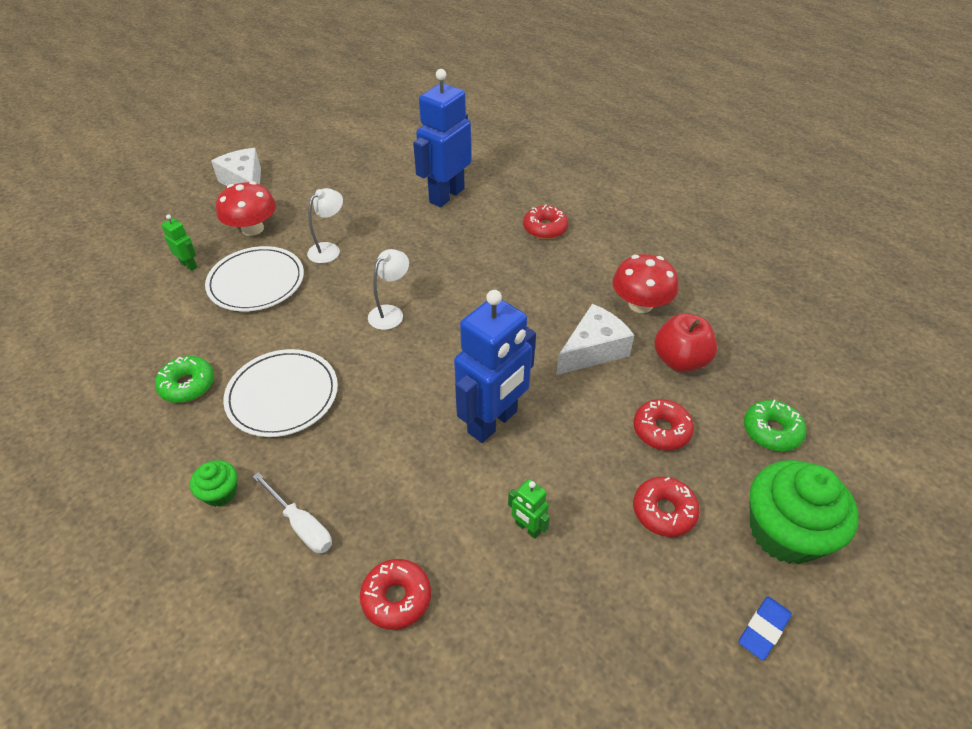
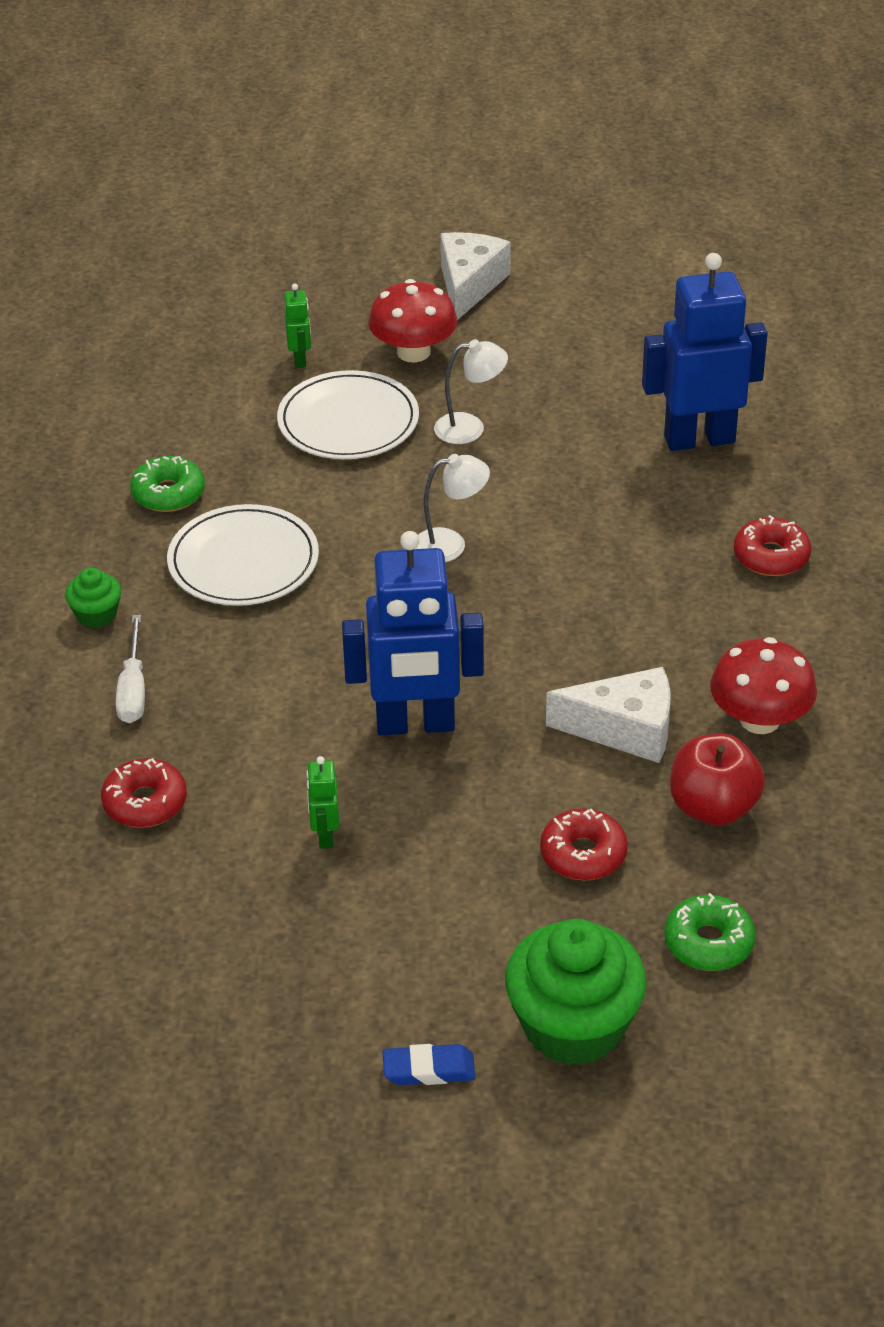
camera: 45 degrees right, 5 degrees down
(664, 511) = (475, 919): red donut -> none

